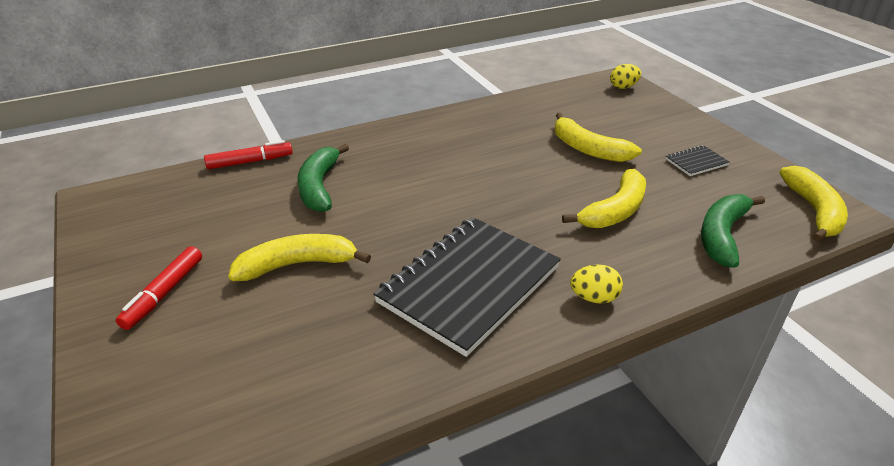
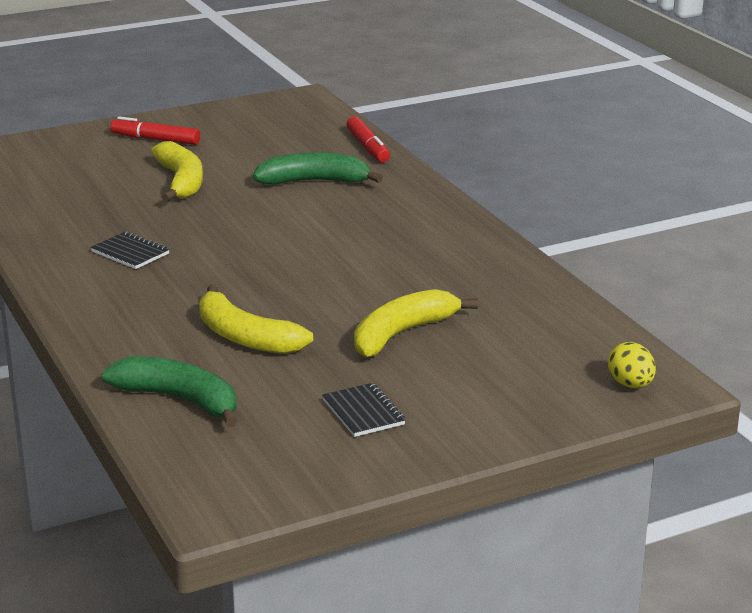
camera: 90 degrees right, 10 degrees down
(469, 285) = (130, 253): black notebook -> black notebook, size x0.41
(594, 298) = (92, 310): yellow egg -> none
(813, 211) = (221, 482): yellow banana -> none

